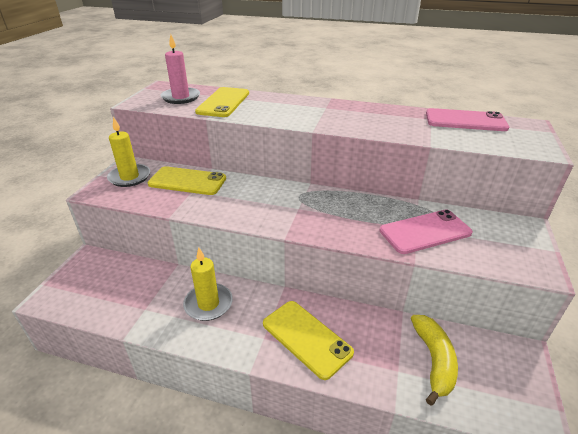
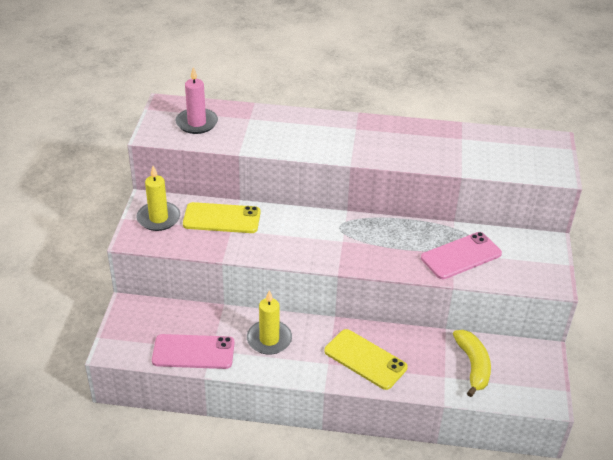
camera: 10 degrees left, 5 degrees up
(223, 102) = (247, 128): yellow phone -> none
(465, 121) = (494, 139): pink phone -> pink phone (193, 352)

